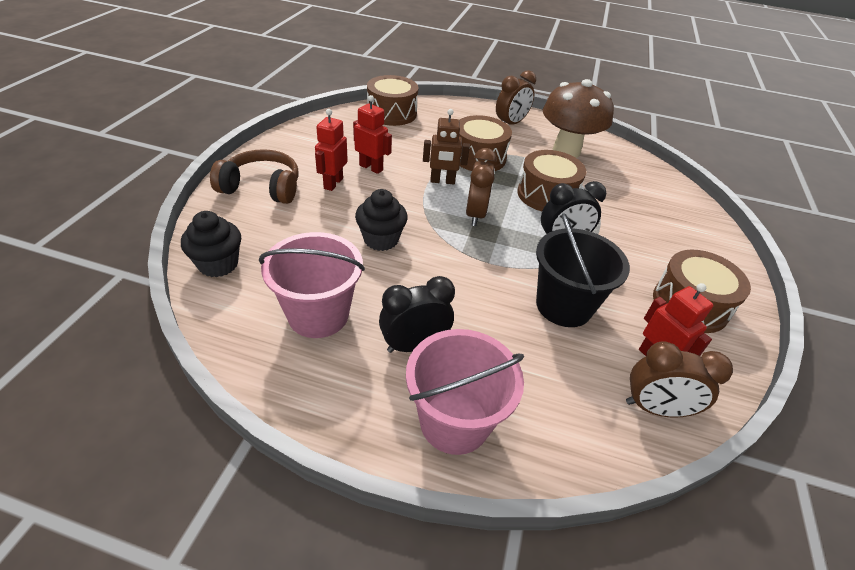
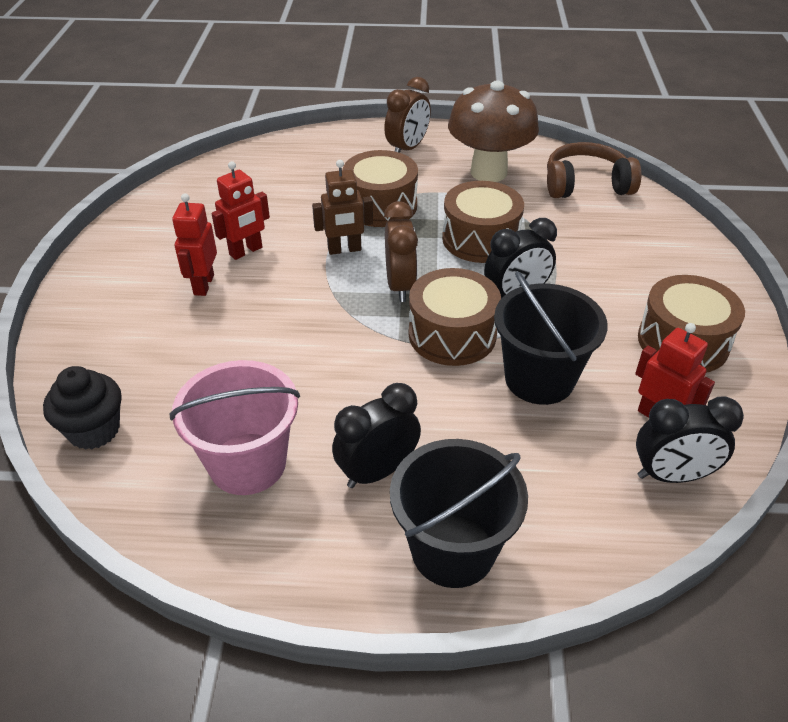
camera: 10 degrees left, 0 degrees up
(262, 187) = (111, 312): brown headphones -> brown headphones (586, 185)
(371, 167) = (246, 251): red robot -> red robot turned 120 degrees clockwise
(381, 239) = (292, 347): black cupcake -> none
(392, 113) = (247, 166): brown drum -> brown drum (452, 334)
(454, 422) = (453, 550): pink bucket -> black bucket
(655, 408) = (672, 475): brown clock -> black clock

